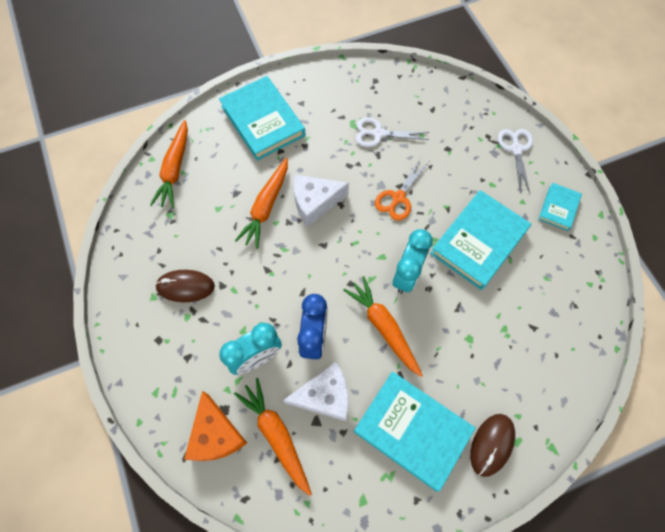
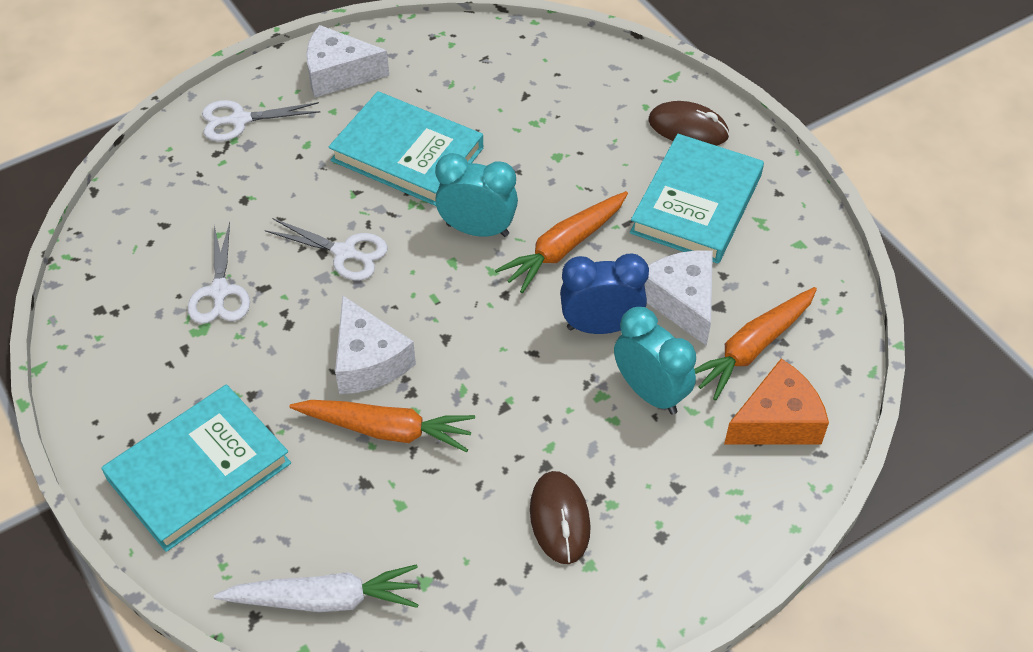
camera: 100 degrees left, 15 degrees down
(175, 169) = (324, 599): orange carrot -> white carrot
(398, 198) = (345, 253): orange scissors -> white scissors
(558, 208) = (338, 74): turquoise book -> white cheese

